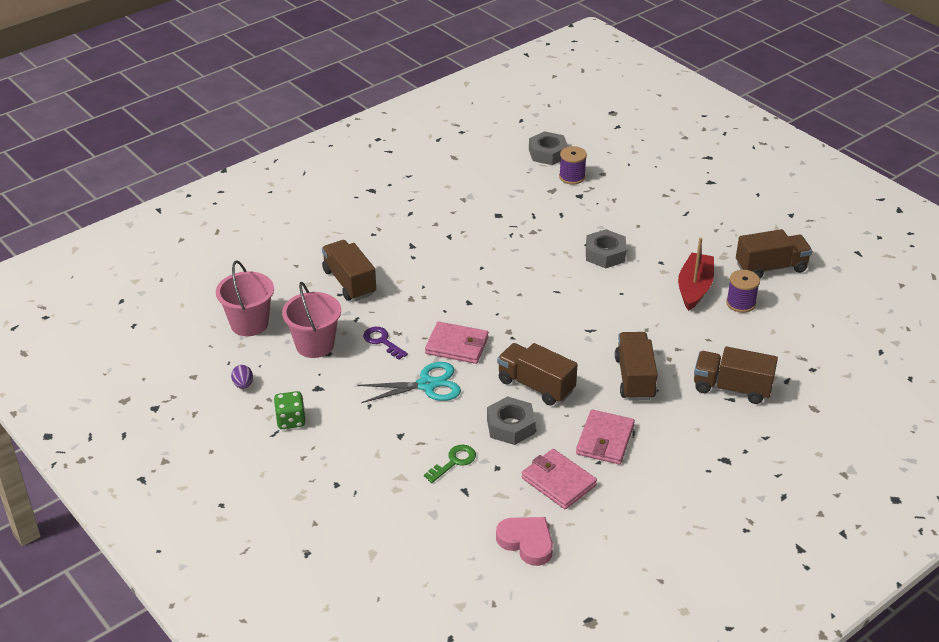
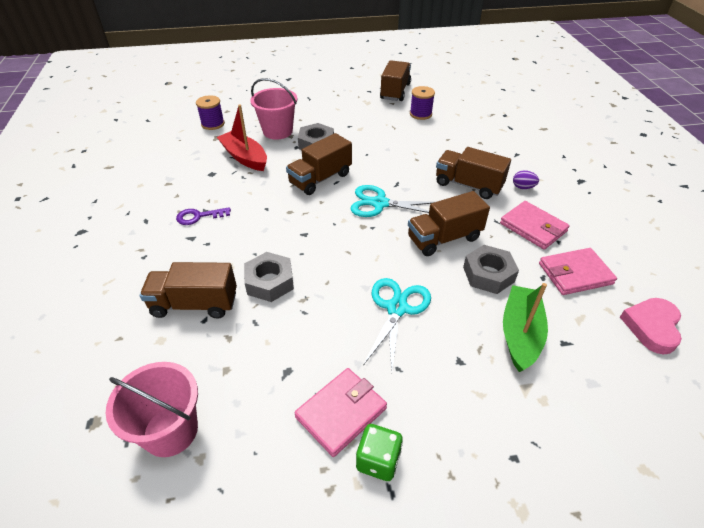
camera: 60 degrees left, 5 degrees up
(243, 385) = (277, 490): purple egg -> purple egg (523, 187)
(315, 345) = (265, 377): pink bucket -> pink bucket (277, 131)
(382, 341) = (307, 316): purple key -> purple key (198, 216)
(454, 462) = (520, 334): green key -> green boat
(457, 345) = (356, 265): pink wallet -> pink wallet (341, 412)
(526, 542) = (651, 327): pink heart -> pink heart turned 45 degrees counterclockwise
(548, 153) = (171, 123): grey nut -> grey nut (270, 282)
(549, 330) = (379, 203): none -> turquoise scissors
(694, 288) = (389, 124): red boat -> red boat (245, 157)
(732, 388) = (505, 149): brown truck -> brown truck (320, 179)

